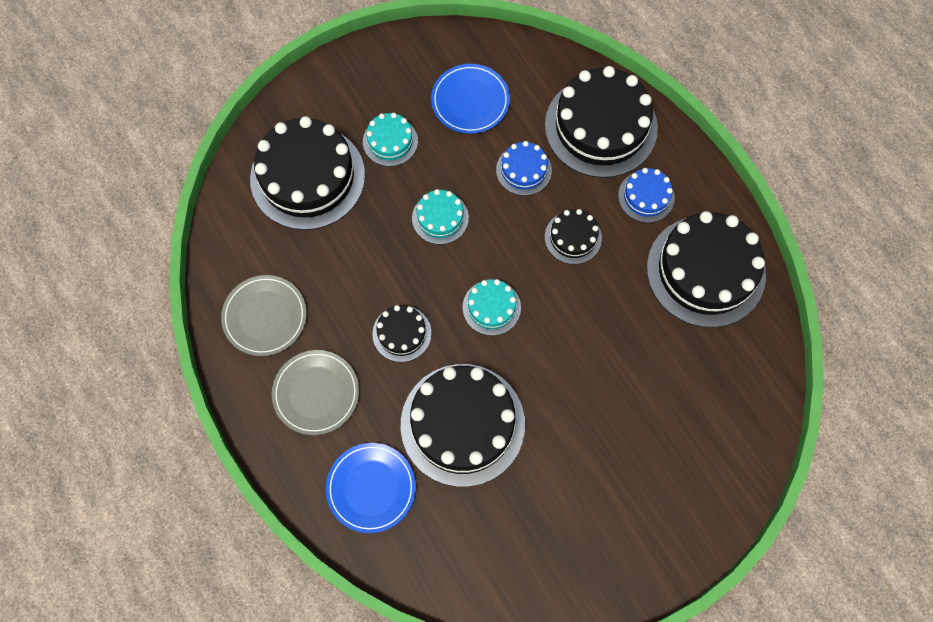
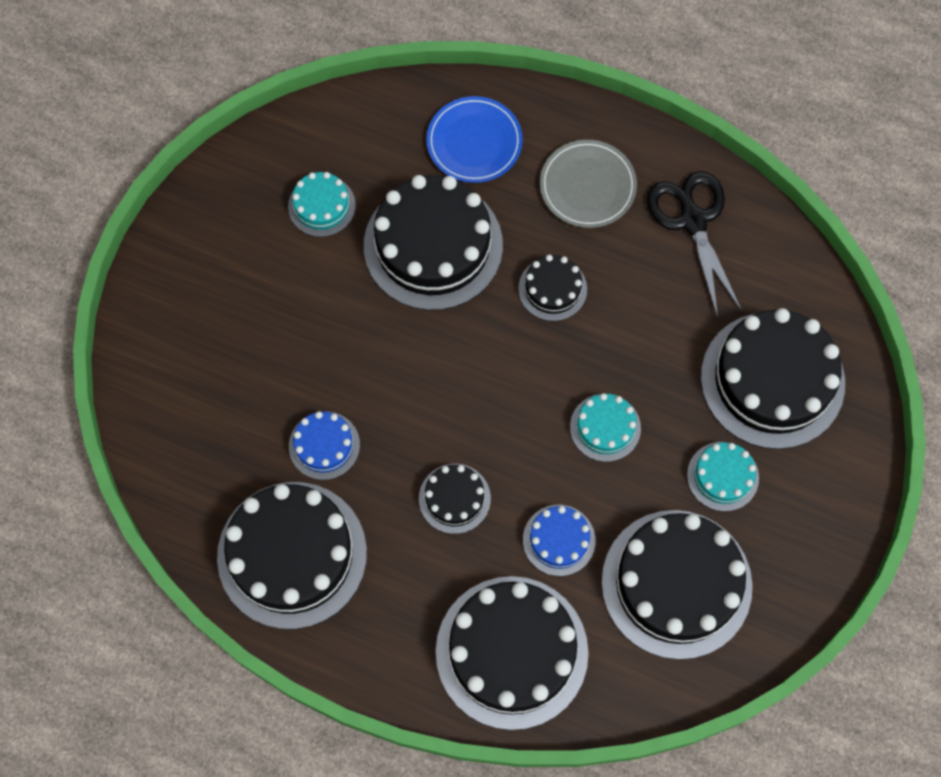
camera: 145 degrees right, 0 degrees up
(265, 316) = (692, 220): grey plate -> black scissors
(470, 101) = (676, 584): blue plate -> black cake
(491, 307) = (485, 370): turquoise cake -> turquoise cake (321, 206)
(646, 196) = (407, 599): blue cake -> blue cake (324, 445)

